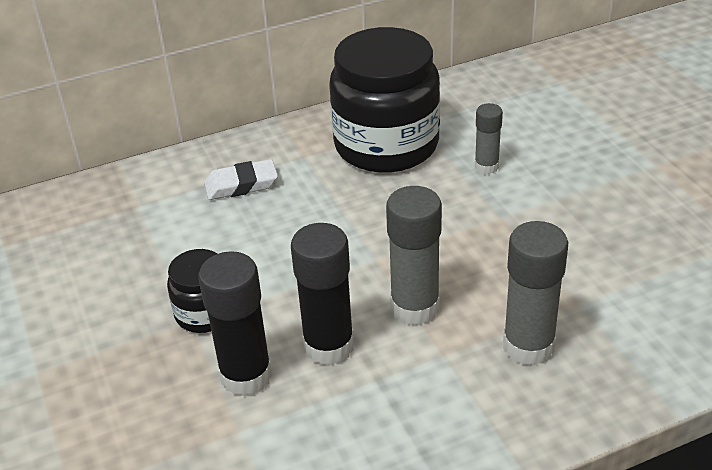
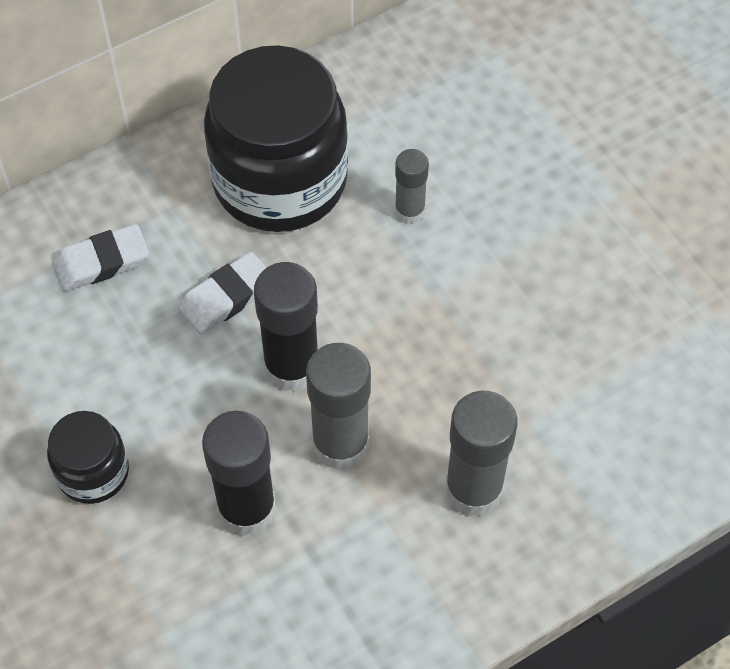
camera: 10 degrees left, 20 degrees up
(246, 376) = (157, 559): black glue stick -> black glue stick (292, 367)
(334, 210) = (227, 297): none -> white eraser

